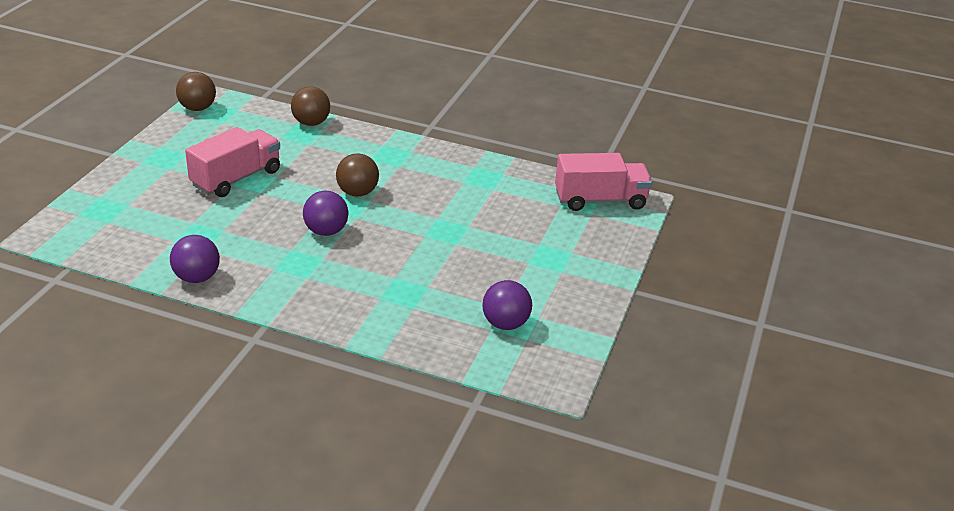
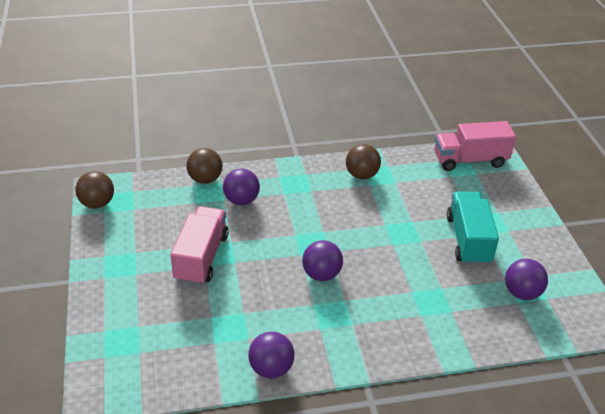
camera: 30 degrees left, 5 degrees up
(324, 150) = (241, 200): none -> purple ball
(357, 193) = (307, 228): brown ball -> brown ball (361, 175)
(506, 262) = (468, 240): none -> turquoise truck
(600, 200) = (470, 160): pink truck -> pink truck turned 150 degrees counterclockwise

